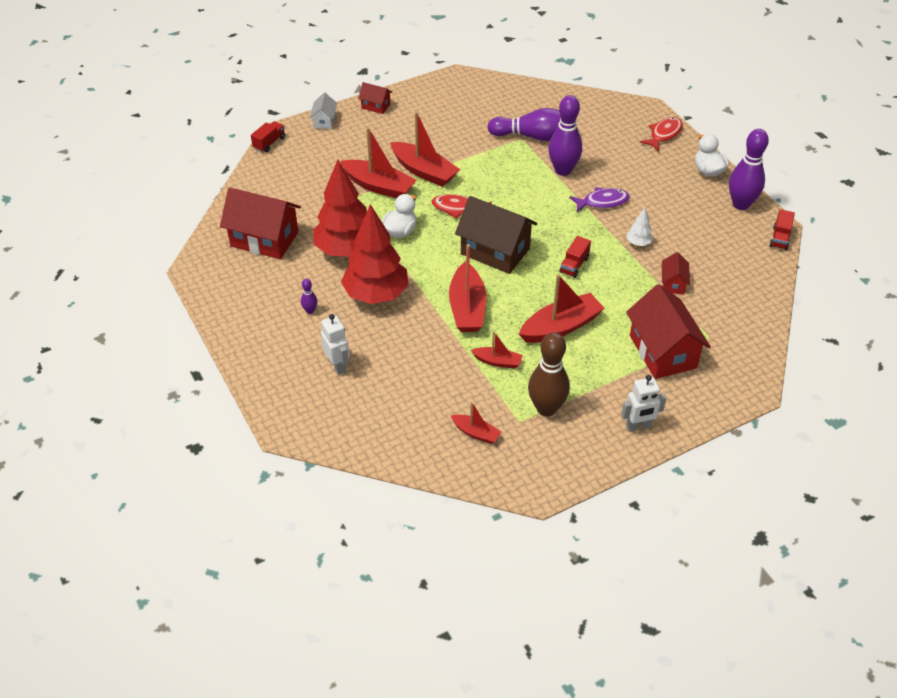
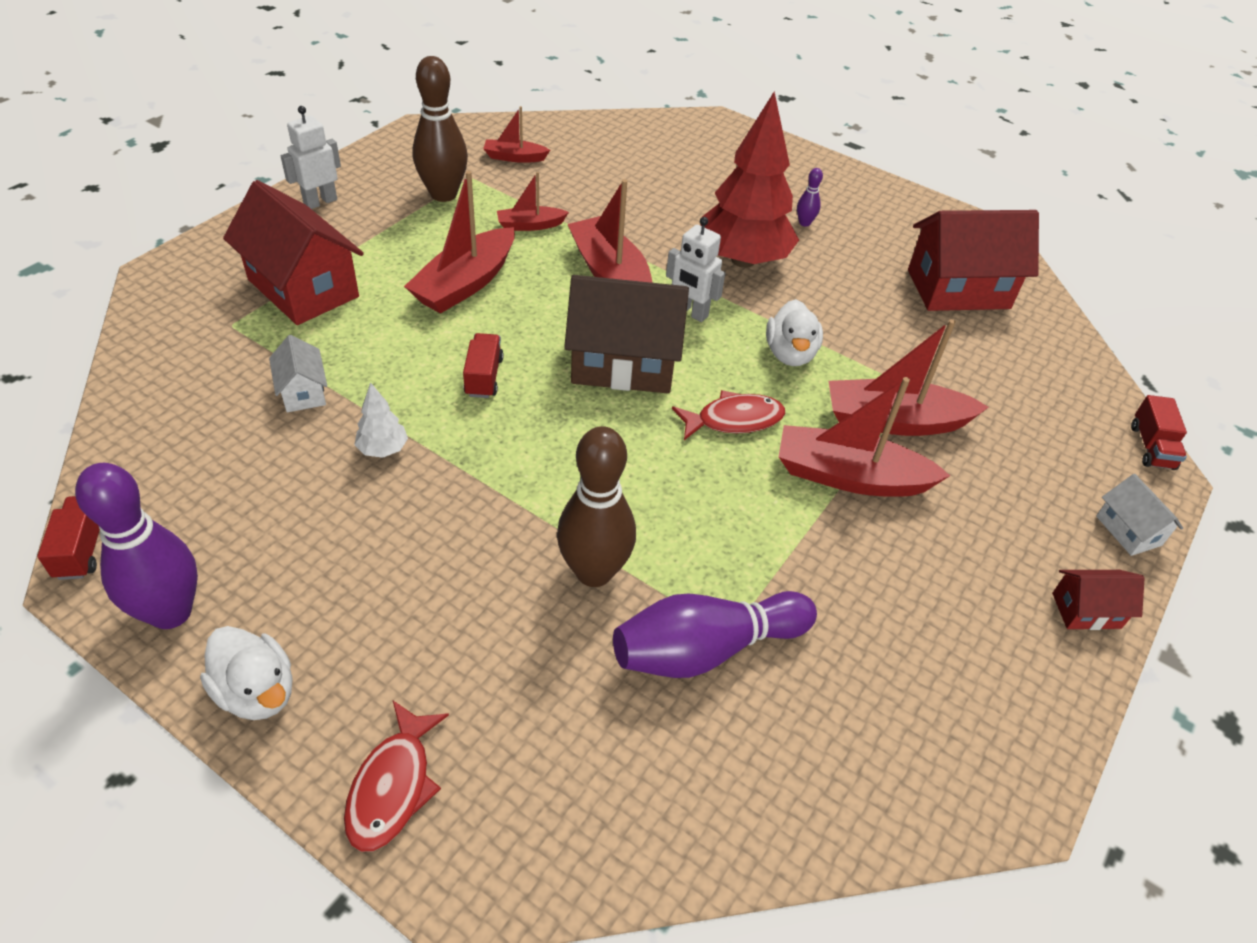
camera: 150 degrees right, 0 degrees up
(337, 365) = (717, 180): white robot -> white robot (690, 312)
(346, 250) = (838, 305): red tree -> none
(563, 170) = (594, 572): purple bowling pin -> brown bowling pin
(602, 202) = (480, 518): purple fish -> none
(673, 283) = (303, 392): red house -> white house

